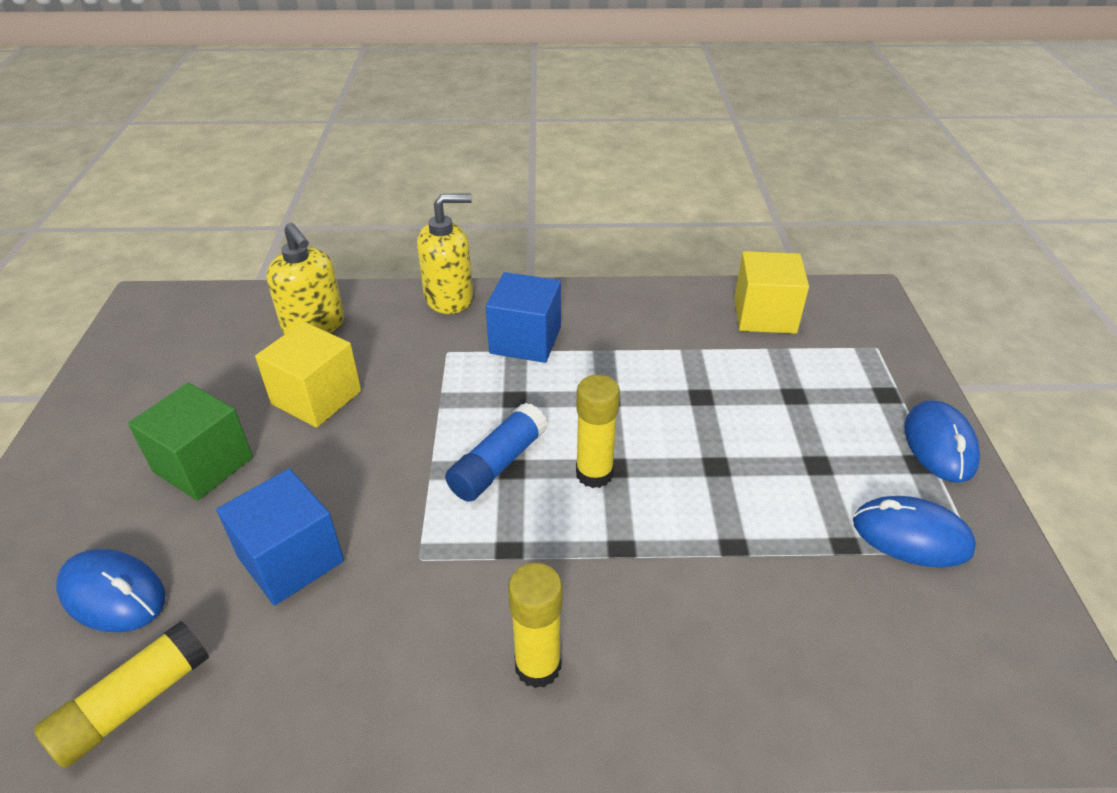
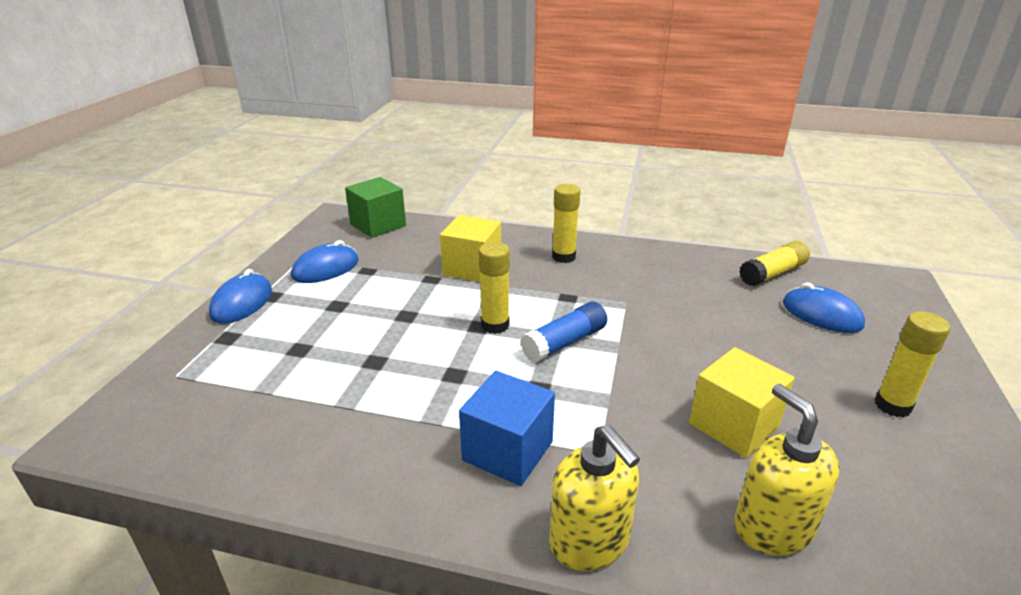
camera: 165 degrees left, 10 degrees down
(131, 449) = (892, 405): none -> yellow glue stick
(203, 464) = (813, 381): green cube -> green cube (378, 225)
(291, 559) = (711, 314): blue cube -> none
(449, 298) = (590, 541): yellow soap dispenser -> yellow soap dispenser turned 120 degrees counterclockwise
(764, 315) = (231, 431): yellow cube -> yellow cube (472, 268)
(911, 536) = (326, 269): blue mouse -> blue mouse turned 75 degrees counterclockwise

